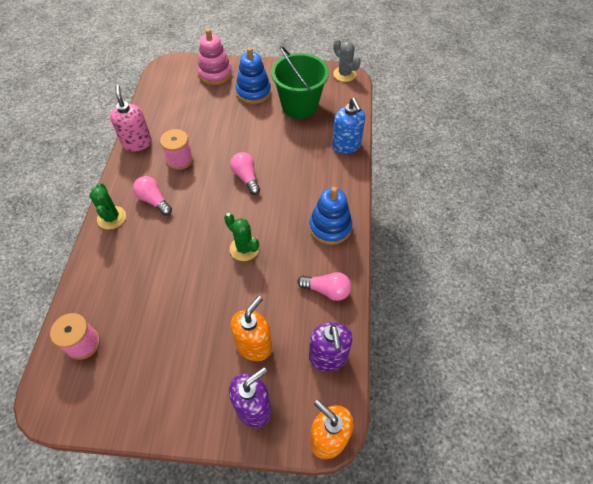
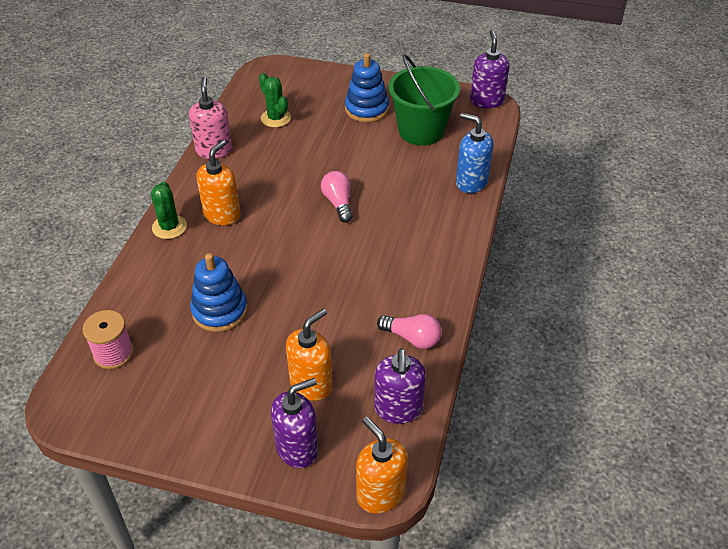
camera: 10 degrees right, 10 degrees down
(154, 200) = (222, 215): pink light bulb -> orange soap dispenser
(180, 160) = (262, 174): pink spool -> none
(215, 74) = (323, 84): pink stacking toy -> none
(244, 248) = (320, 280): green cactus -> green cactus (276, 118)
(330, 227) = (431, 270): blue stacking toy -> blue stacking toy (220, 311)
(344, 74) = (486, 101): grey cactus -> purple soap dispenser
(346, 145) = (471, 182): blue soap dispenser -> blue soap dispenser turned 135 degrees clockwise

